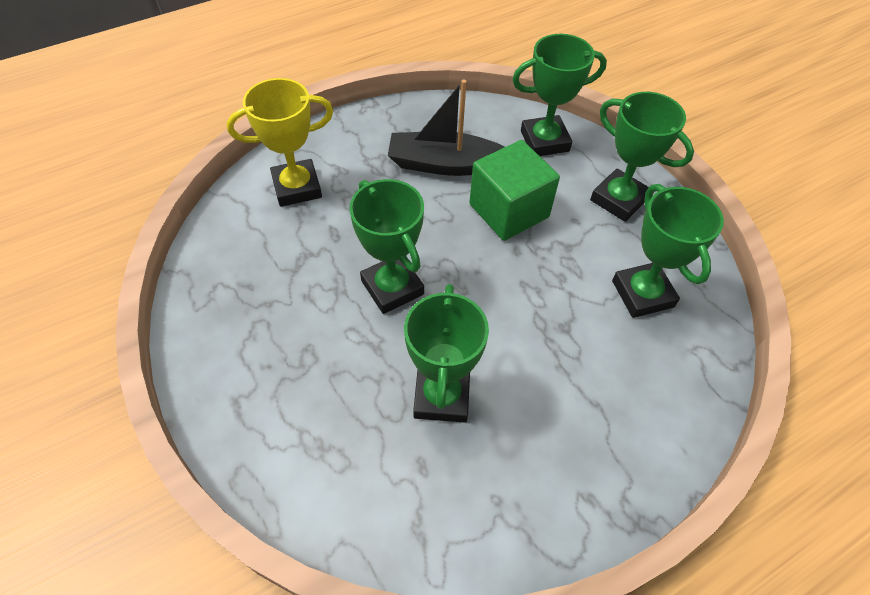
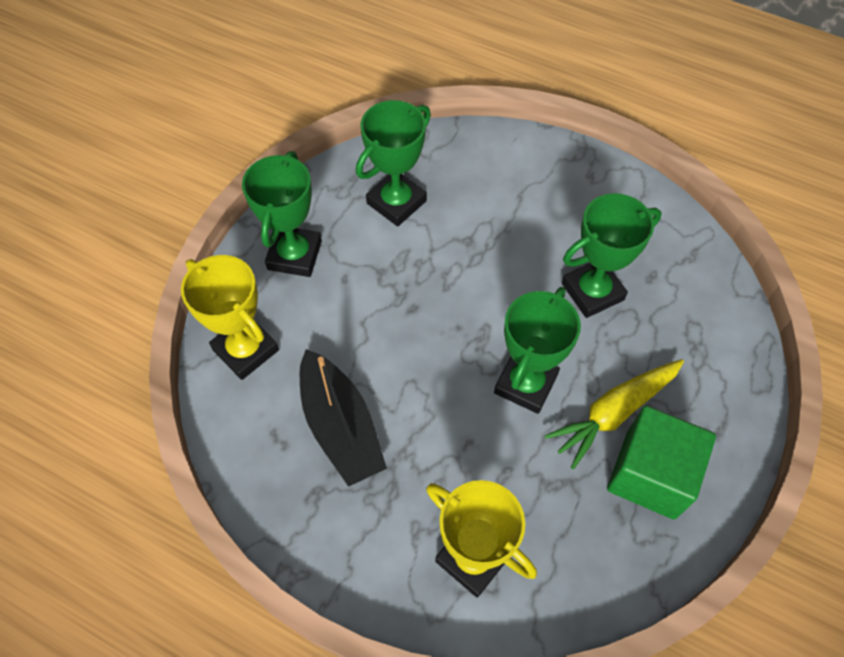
camera: 120 degrees left, 5 degrees up
(319, 333) = (614, 412): none -> yellow carrot
(509, 210) = (368, 336): green cube -> green cube (650, 474)
(544, 141) = (245, 350): green trophy -> yellow trophy

